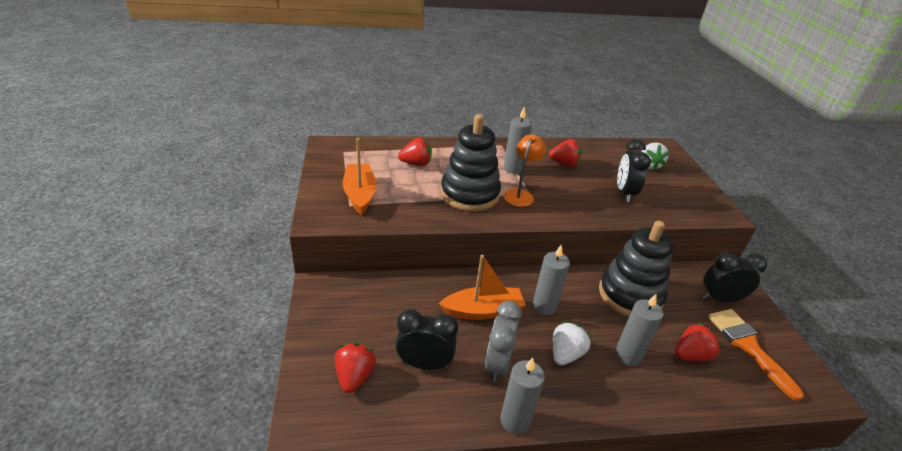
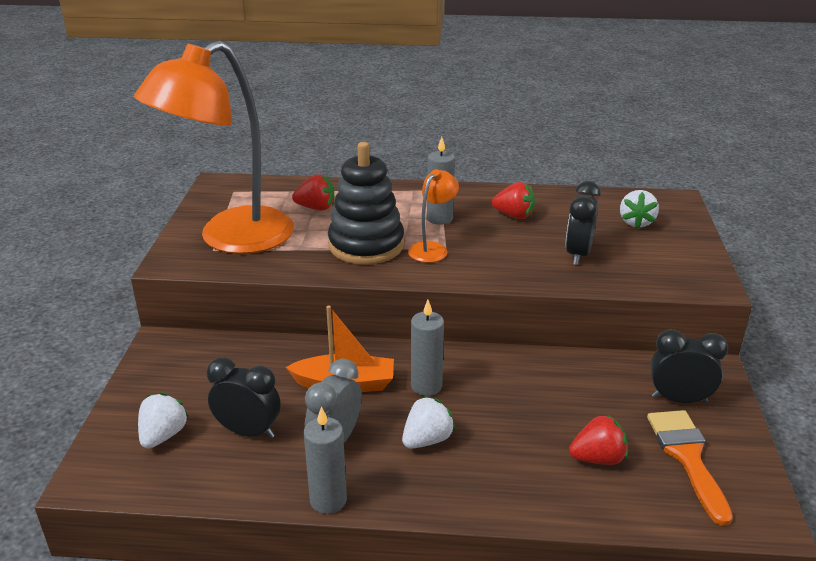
camera: 15 degrees right, 5 degrees down
(354, 376) = (163, 435): red strawberry -> white strawberry
(360, 194) = (230, 239): orange boat -> orange lamp
(627, 356) = (508, 450): grey candle -> none
(630, 295) = (550, 383): black stacking toy -> none

